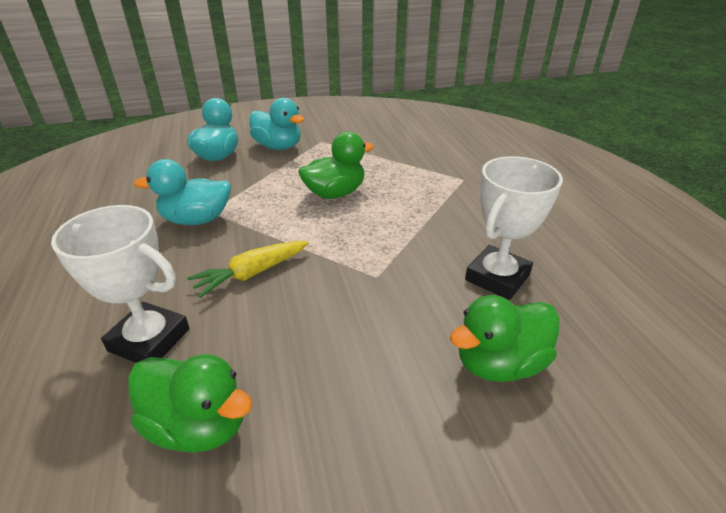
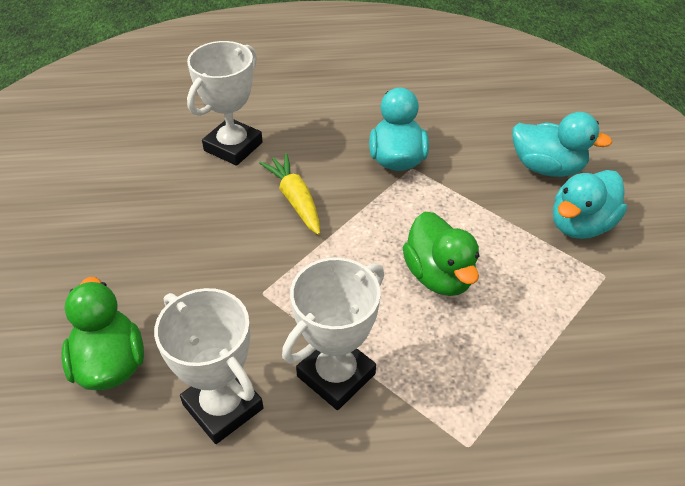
camera: 100 degrees right, 10 degrees up
(198, 424) = (145, 176): green duck -> none
(440, 228) = (336, 375): none -> white trophy

